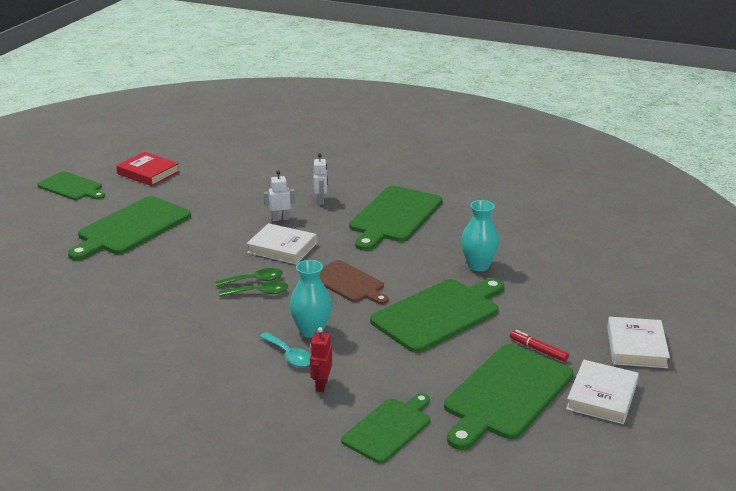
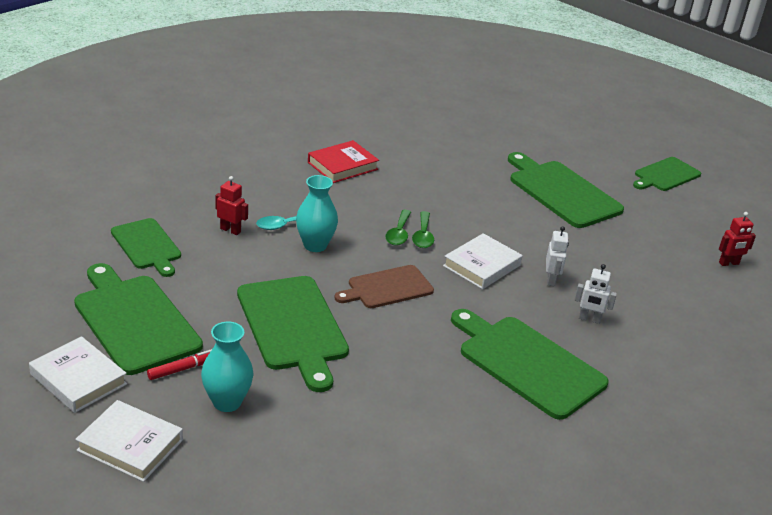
camera: 105 degrees right, 5 degrees up
(148, 173) = (693, 221): red book -> red book (342, 166)
(205, 159) = (729, 263): none -> red robot
(478, 265) = (374, 390): turquoise vase -> turquoise vase (227, 402)

